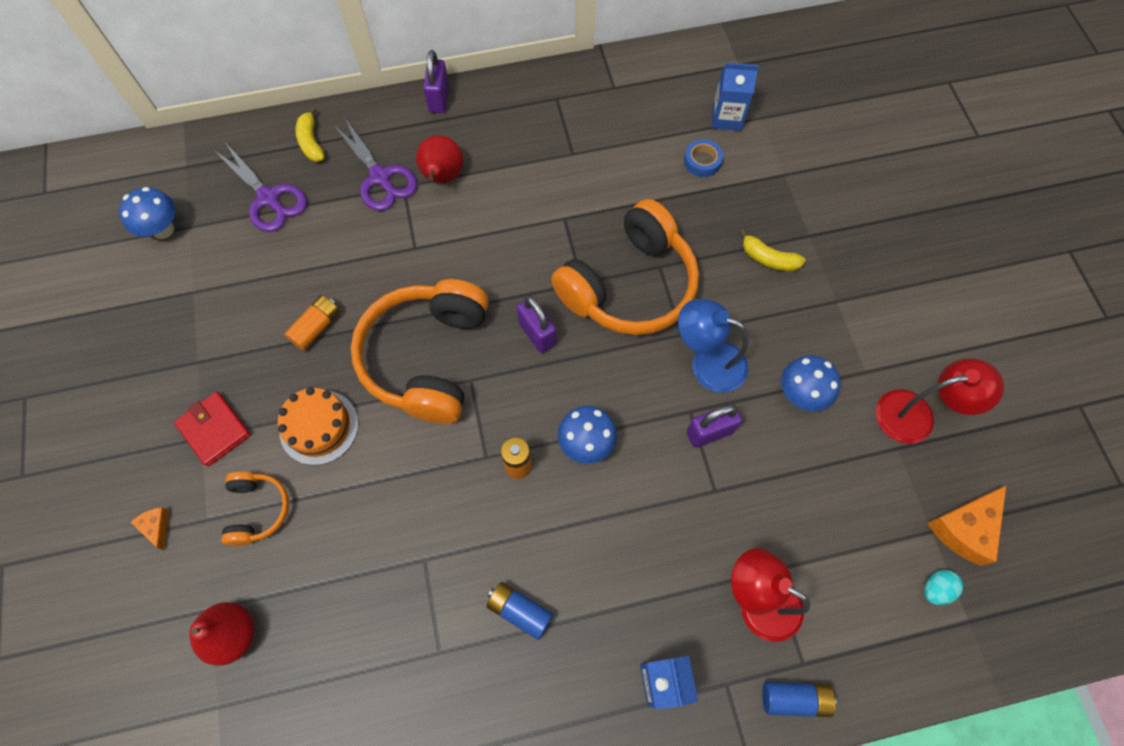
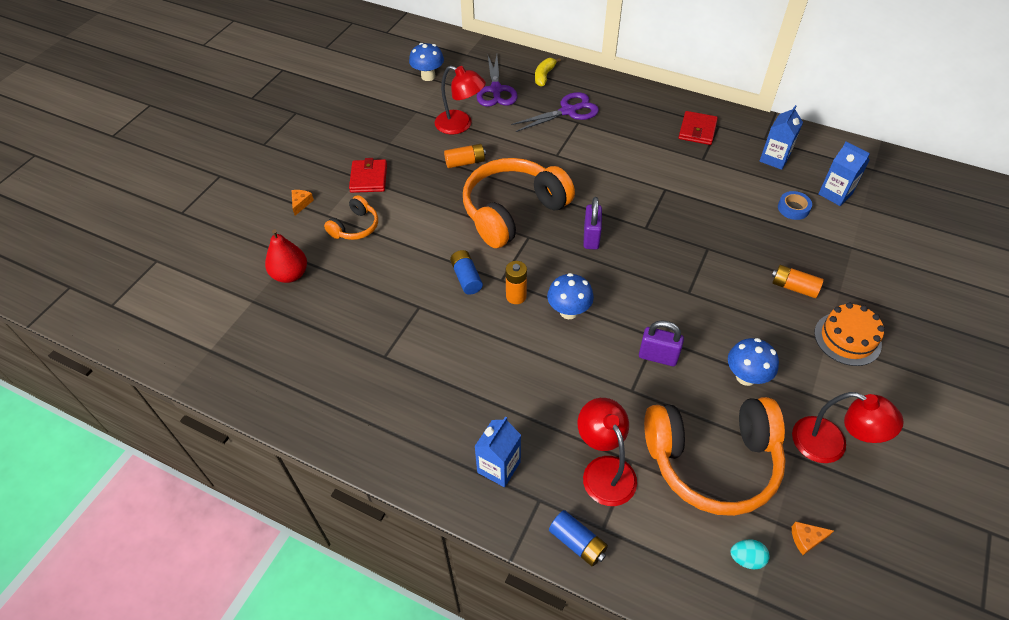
camera: 40 degrees right, 15 degrees down
(266, 277) = (460, 125): none -> red lamp
(319, 427) = (422, 209): orange cake -> orange cake (847, 338)
(380, 177) = (568, 111): purple scissors -> purple scissors turned 120 degrees counterclockwise
(439, 99) = (640, 91): purple padlock -> none
(442, 177) = (606, 129): red pear -> none
(519, 611) = (447, 368): blue battery -> blue battery (466, 278)
(539, 118) = (697, 130): none -> red wallet
(629, 286) = (676, 247): orange headphones -> orange headphones (712, 461)
(641, 108) = (774, 159): none -> blue carton
(707, 362) = (693, 318): blue lamp -> none
(768, 259) = (794, 287): yellow banana -> orange battery
(964, 528) = (806, 539): orange cheese -> orange cheese, size x0.51

